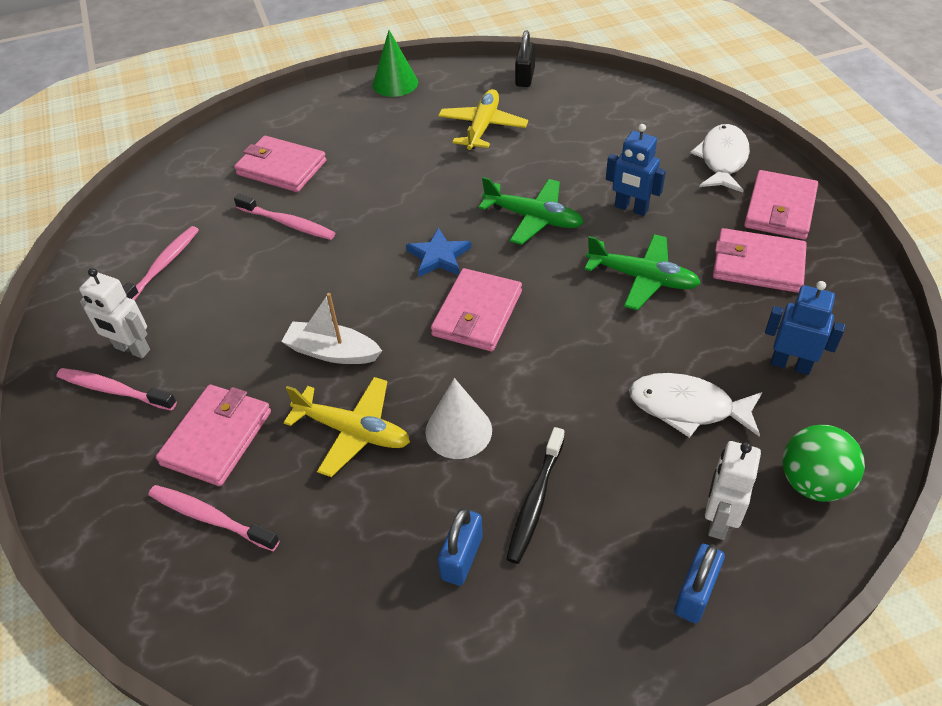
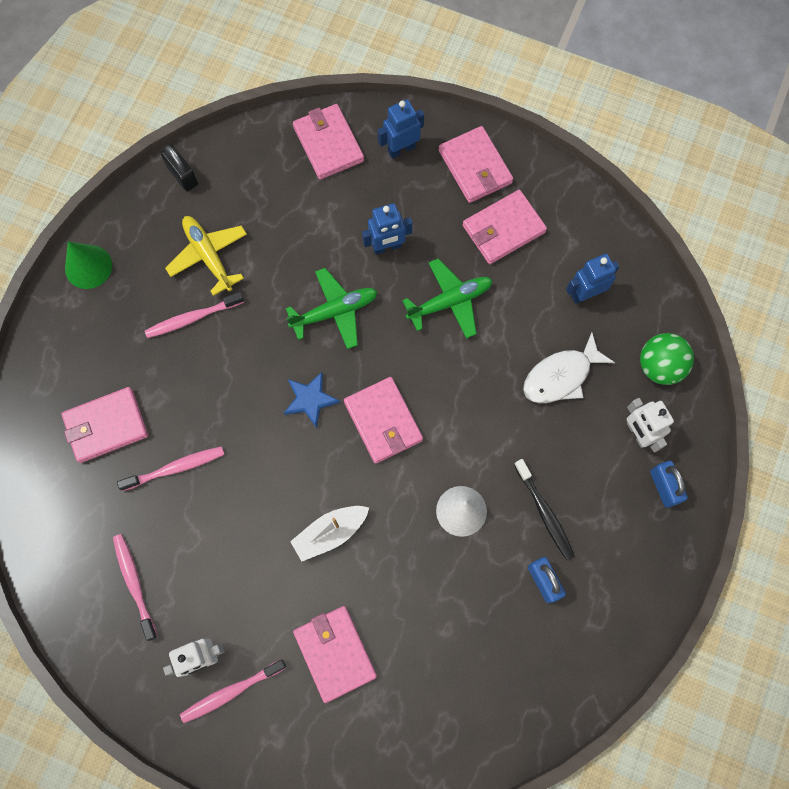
camera: 50 degrees left, 25 degrees up
(210, 518) = (394, 697): pink toothbrush -> pink toothbrush (192, 318)
(353, 431) = (406, 570): yellow plane -> none
(662, 122) = (328, 144): none -> pink wallet
(722, 159) = (401, 149): white fish -> blue robot

